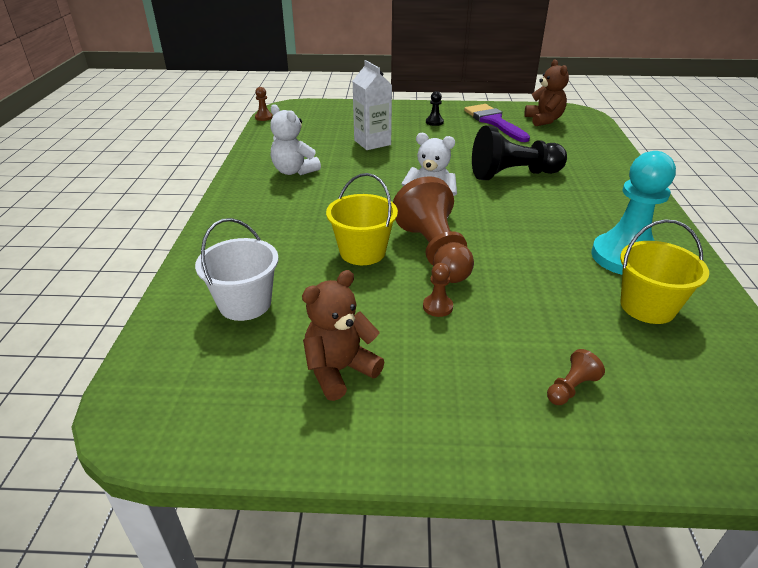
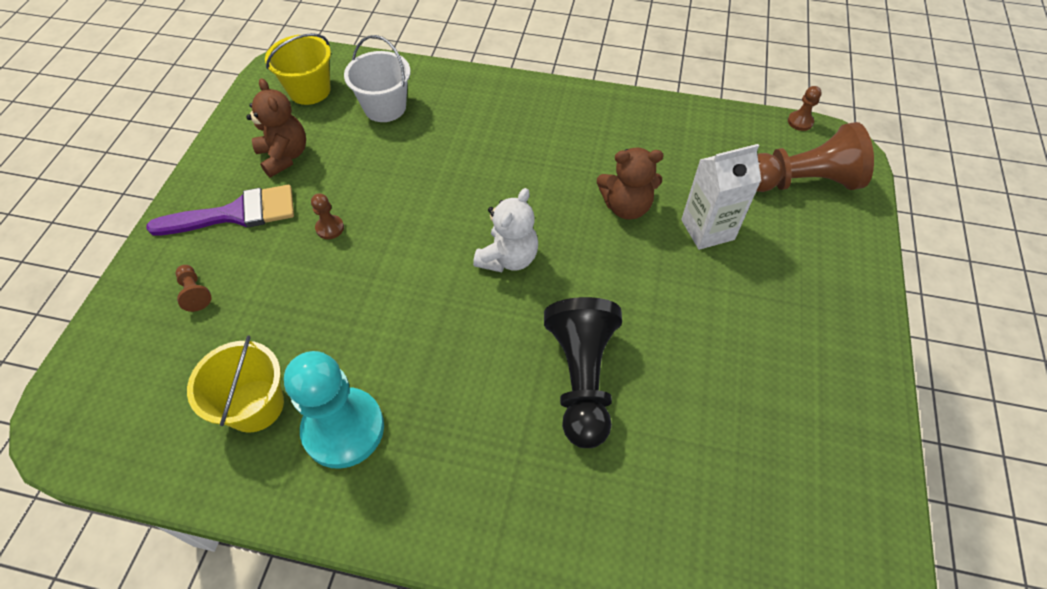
camera: 100 degrees right, 20 degrees up
(294, 171) = (624, 145): white teddy bear -> none
(362, 252) = (434, 187): yellow bucket -> yellow bucket (309, 90)
(434, 122) = (791, 323): black pawn -> none
(434, 252) = (416, 244): brown pawn -> brown pawn (801, 182)
(494, 122) = (797, 418): purple brush -> purple brush (235, 214)
(544, 120) = (811, 515): brown teddy bear -> brown teddy bear (626, 206)

